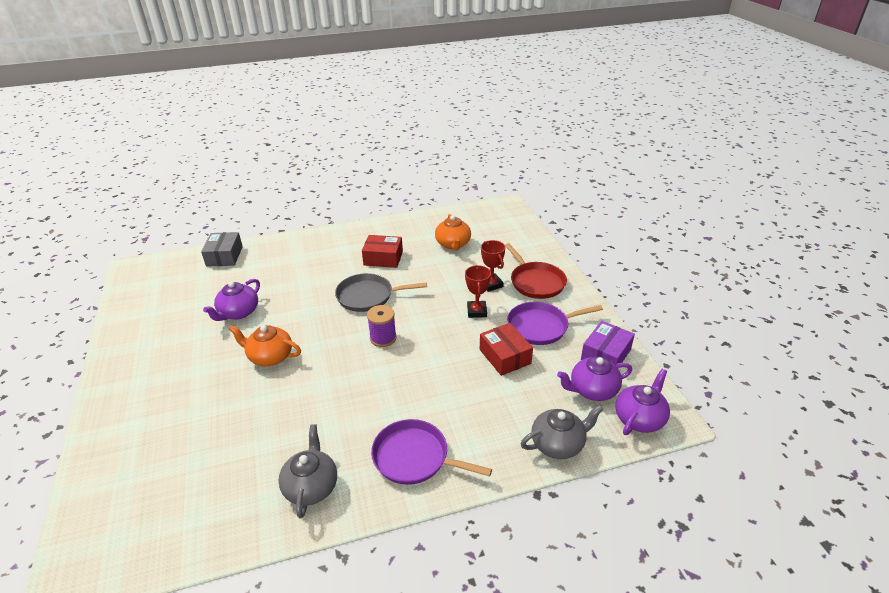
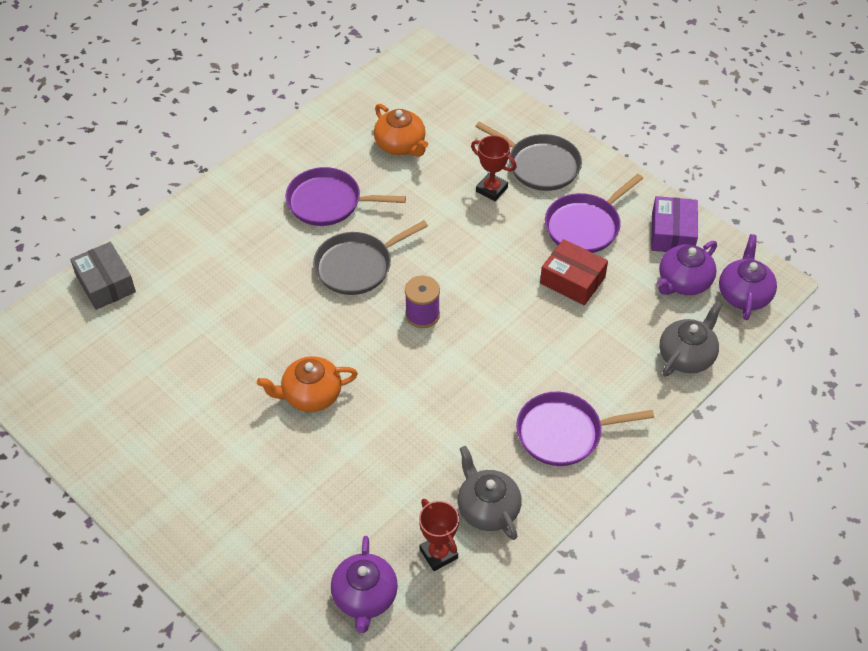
camera: 30 degrees left, 15 degrees up
(238, 312) = (213, 356): purple teapot -> purple teapot (364, 597)
(383, 258) = (328, 202): red box -> purple pan
(477, 311) = (501, 234): red trophy -> red trophy (438, 553)
(535, 282) = (540, 165): red pan -> grey pan

